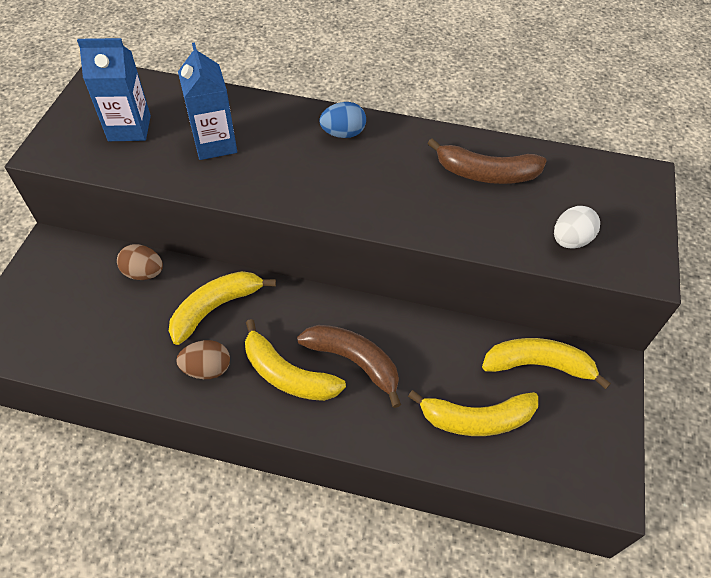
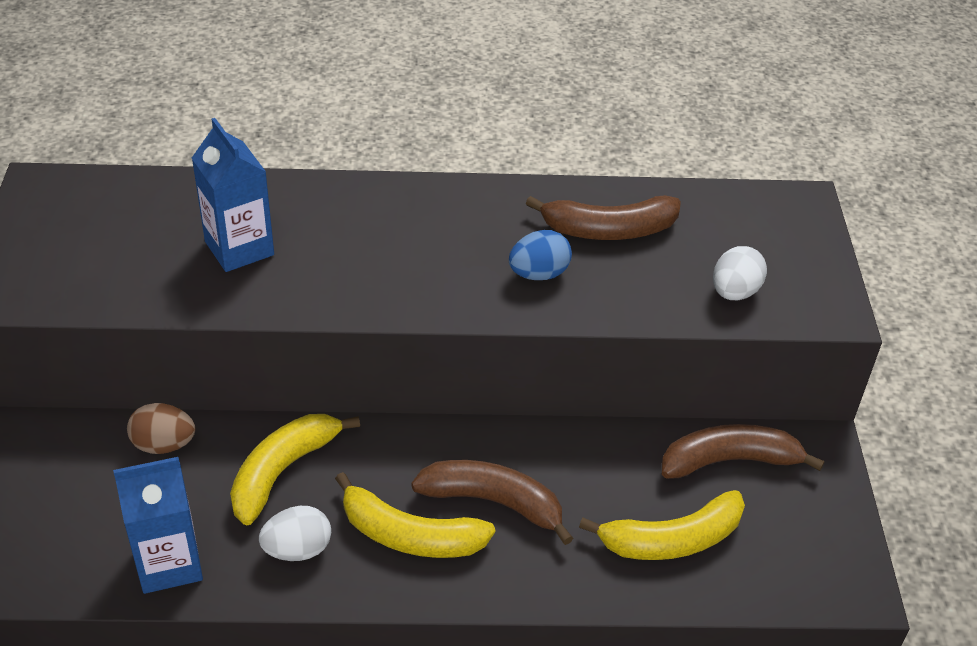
camera: 15 degrees left, 10 degrees down
(129, 128) = (110, 246): blue carton -> blue carton (169, 563)
(207, 369) = (297, 549): brown egg -> white egg
(343, 133) = (408, 209): blue egg -> blue egg (538, 274)
(538, 365) = (730, 461): yellow banana -> brown banana

